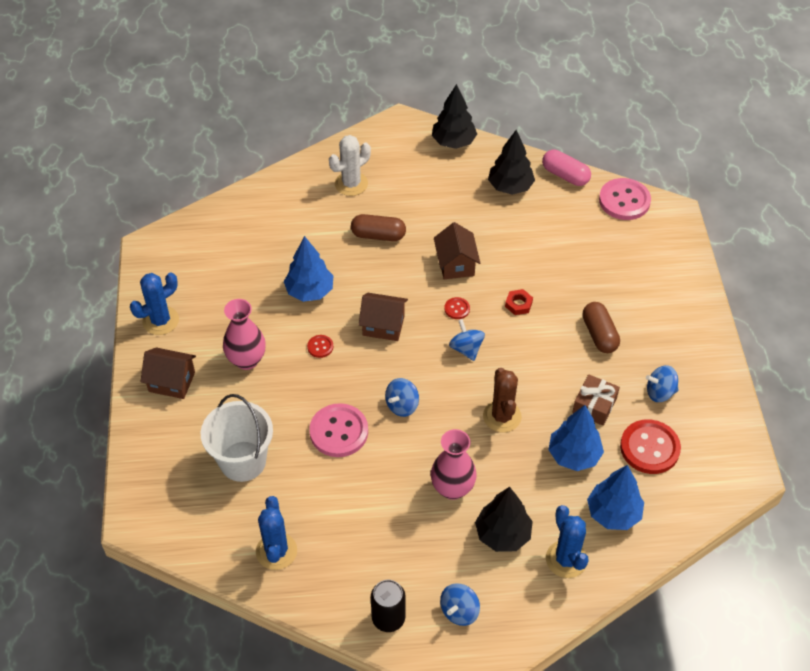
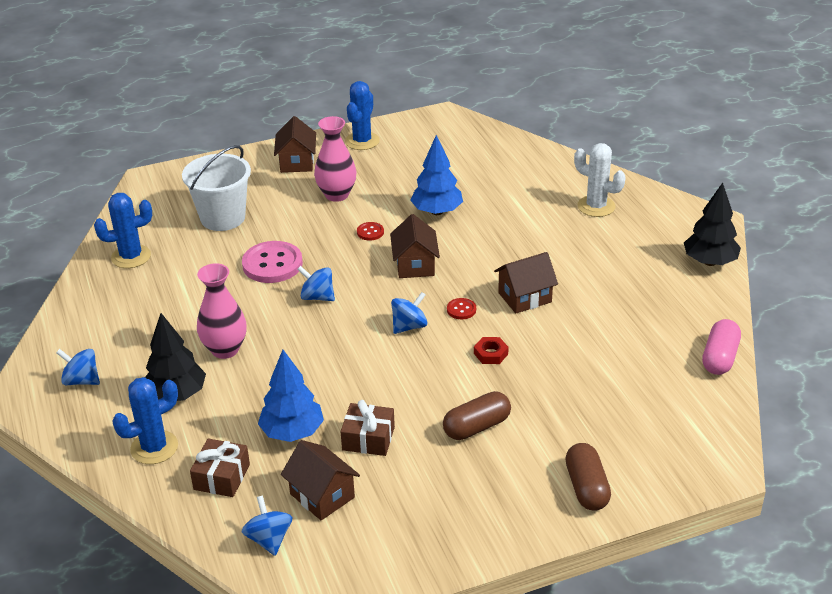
camera: 75 degrees right, 15 degrees down
(160, 321) = (362, 141): blue cactus -> blue cactus turned 75 degrees clockwise
(378, 235) = (535, 238): brown capsule -> brown capsule (586, 487)
(388, 618) = (69, 336): black can -> none
(502, 416) = (327, 368): brown cactus -> none
(510, 187) = (669, 316): black tree -> none
(613, 513) = (221, 477): blue tree -> brown gift
(624, 201) = (712, 416): pink button -> none
(649, 448) = (322, 496): red button -> brown house
(660, 392) = (409, 494): blue spinning top -> blue spinning top (269, 539)

